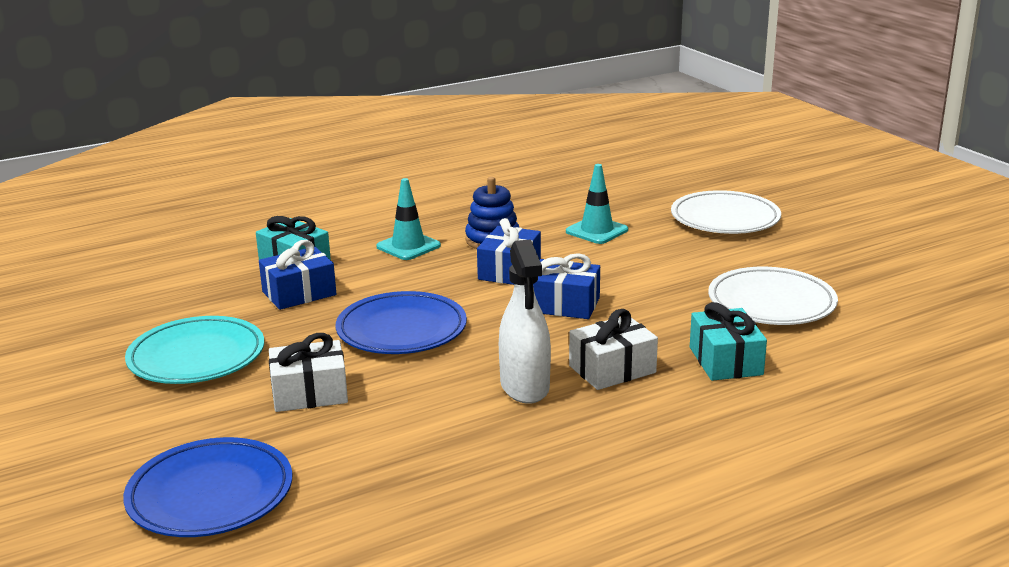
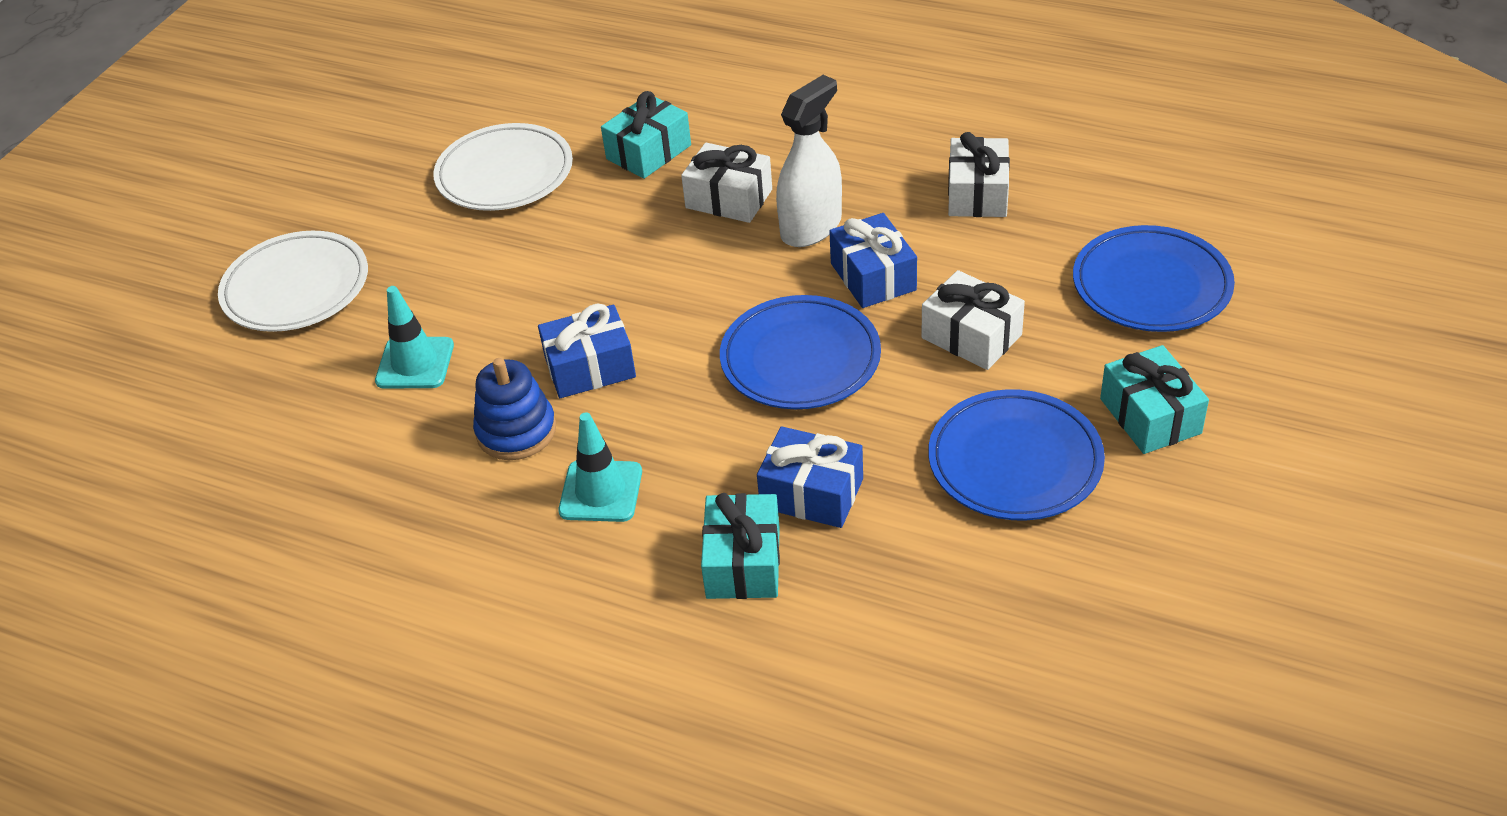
camera: 125 degrees left, 20 degrees up
(127, 419) = (1150, 416): none -> turquoise gift
(196, 357) = (1015, 461): turquoise plate -> blue plate
(445, 476) = (977, 194): none -> white gift
(564, 305) = (634, 287): blue gift -> blue gift (873, 277)

